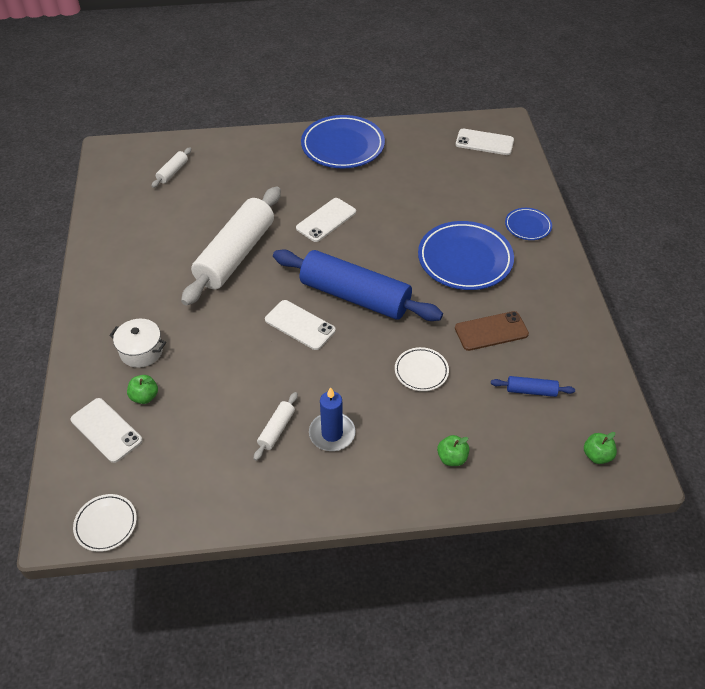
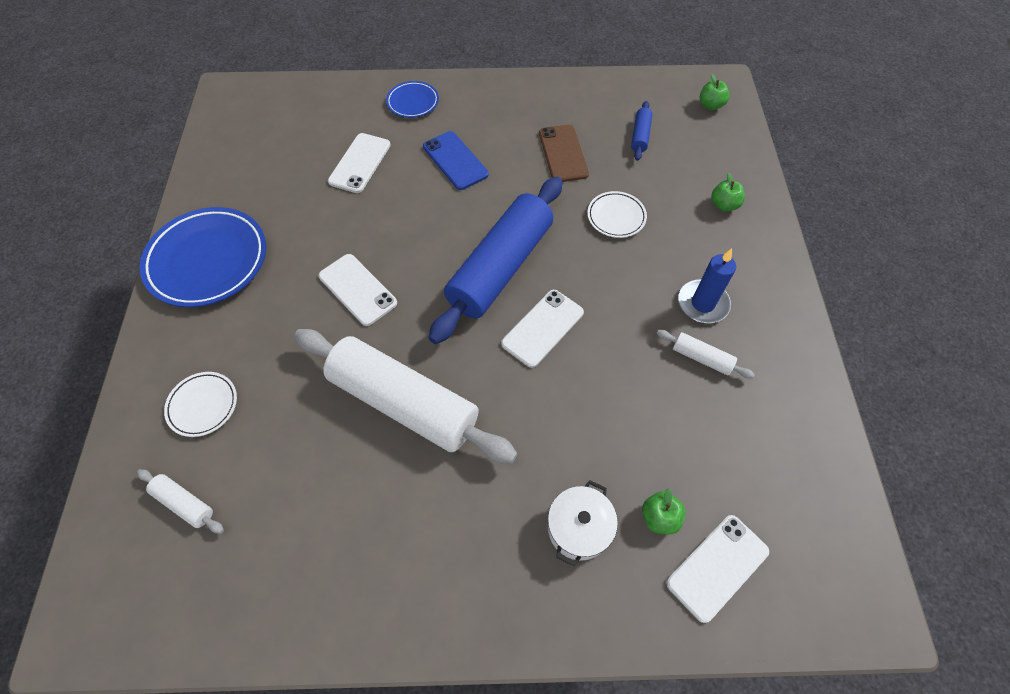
camera: 85 degrees left, 10 degrees up
(106, 524) = (857, 552): white plate -> white plate (203, 405)
(465, 259) = (455, 160): blue plate -> blue phone
(484, 142) = (256, 116): white phone -> white phone (360, 163)

